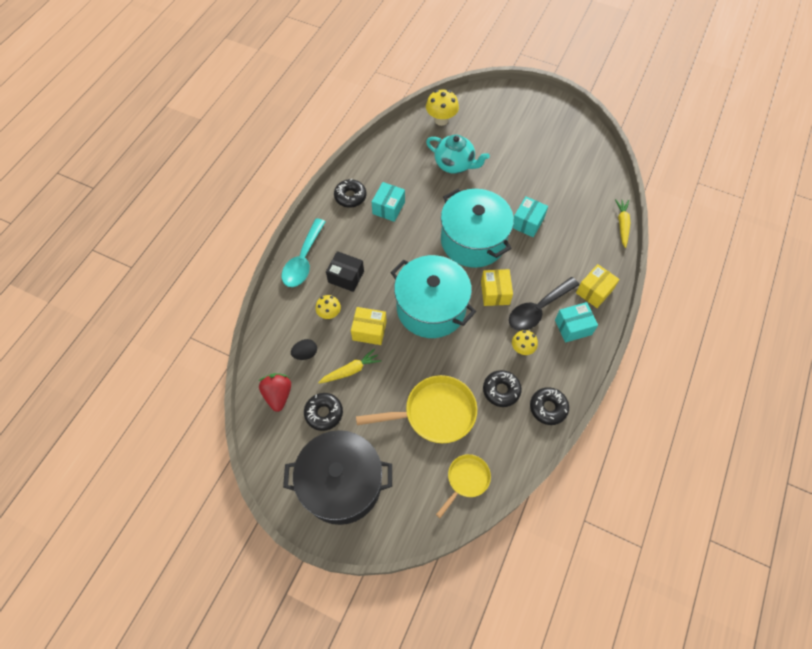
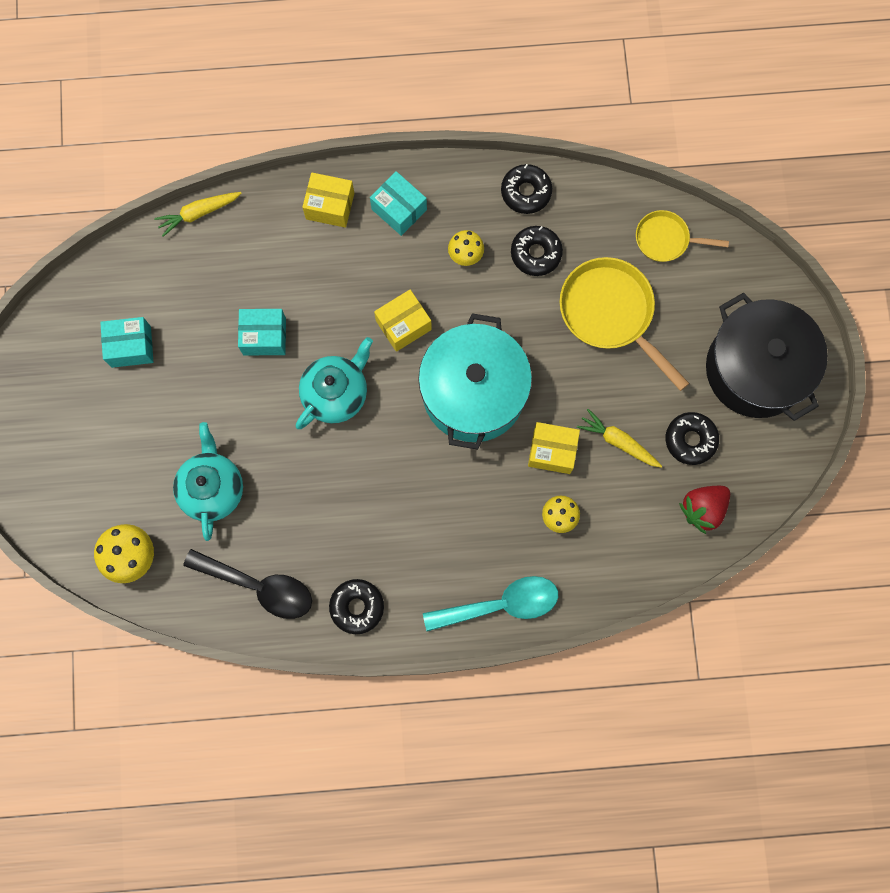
camera: 120 degrees left, 15 degrees up
(305, 354) = (631, 511): black egg -> none
(346, 277) = (492, 530): black box -> none
(369, 331) = (552, 451): yellow box -> yellow box turned 60 degrees counterclockwise
(388, 208) = (346, 539): turquoise box -> turquoise box (131, 346)
(473, 240) = (336, 393): turquoise pot -> turquoise teapot
(538, 309) = (397, 261): black spoon -> black spoon (258, 586)

